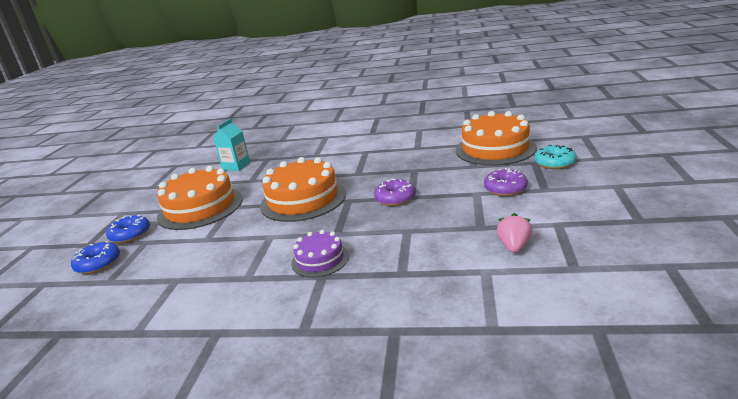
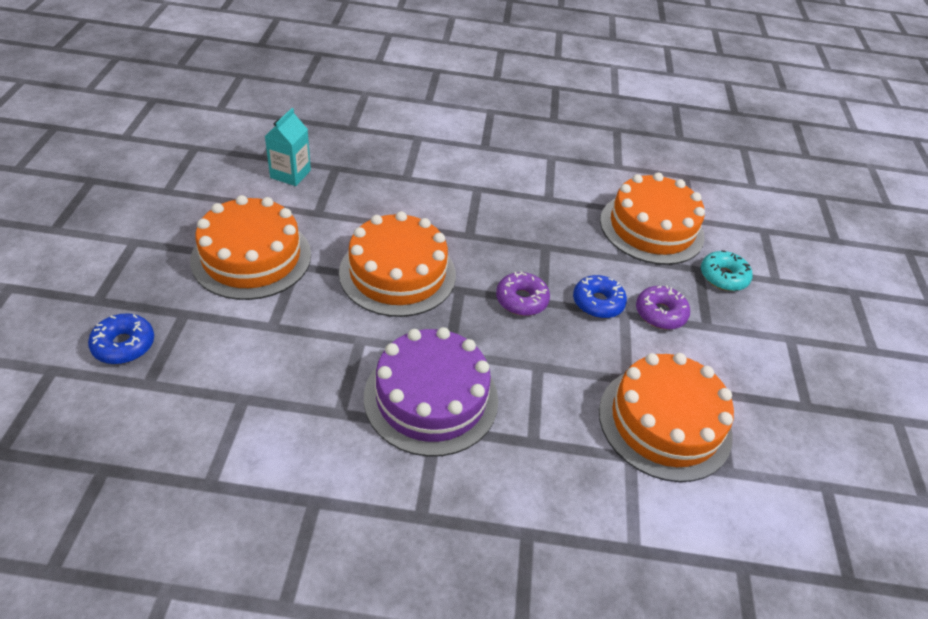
camera: 10 degrees left, 20 degrees up
(130, 235) = (157, 293): blue donut -> blue donut (597, 303)
(320, 259) = (431, 398): purple cake -> purple cake, size x1.85
(514, 247) = (664, 422): pink strawberry -> orange cake

